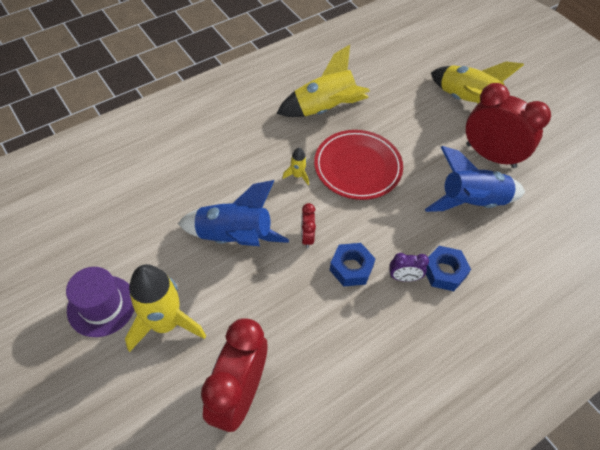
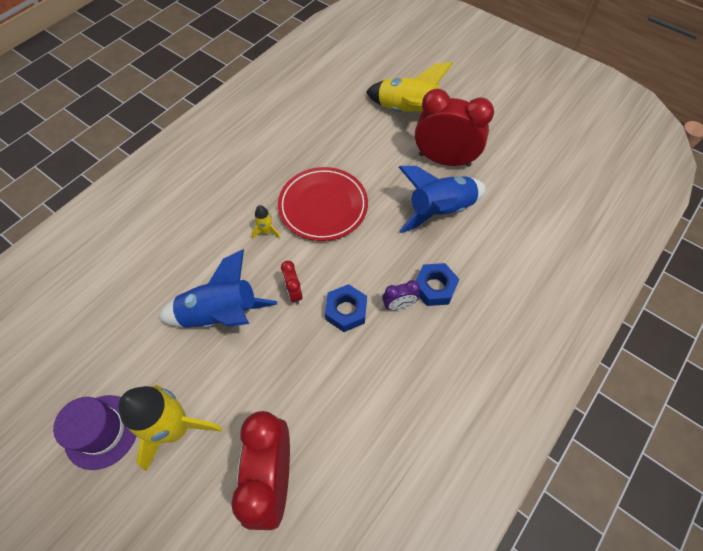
camera: 15 degrees left, 5 degrees up
(325, 109) = (274, 155): yellow rocket -> none

